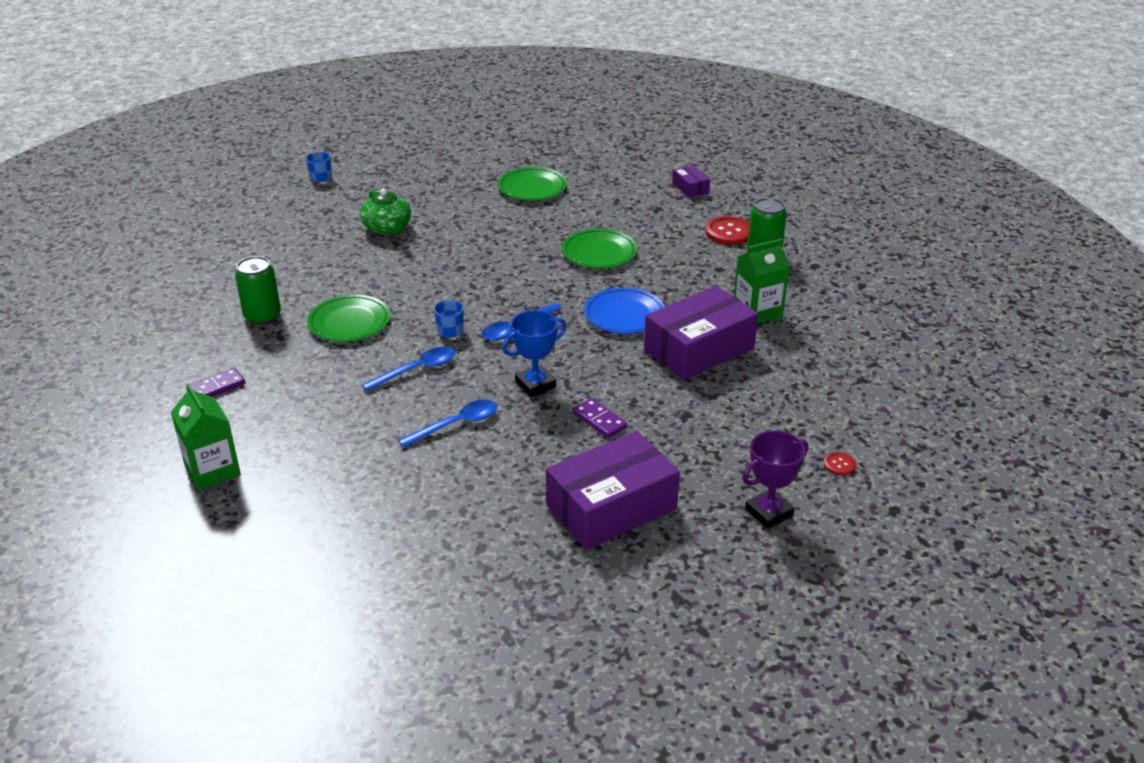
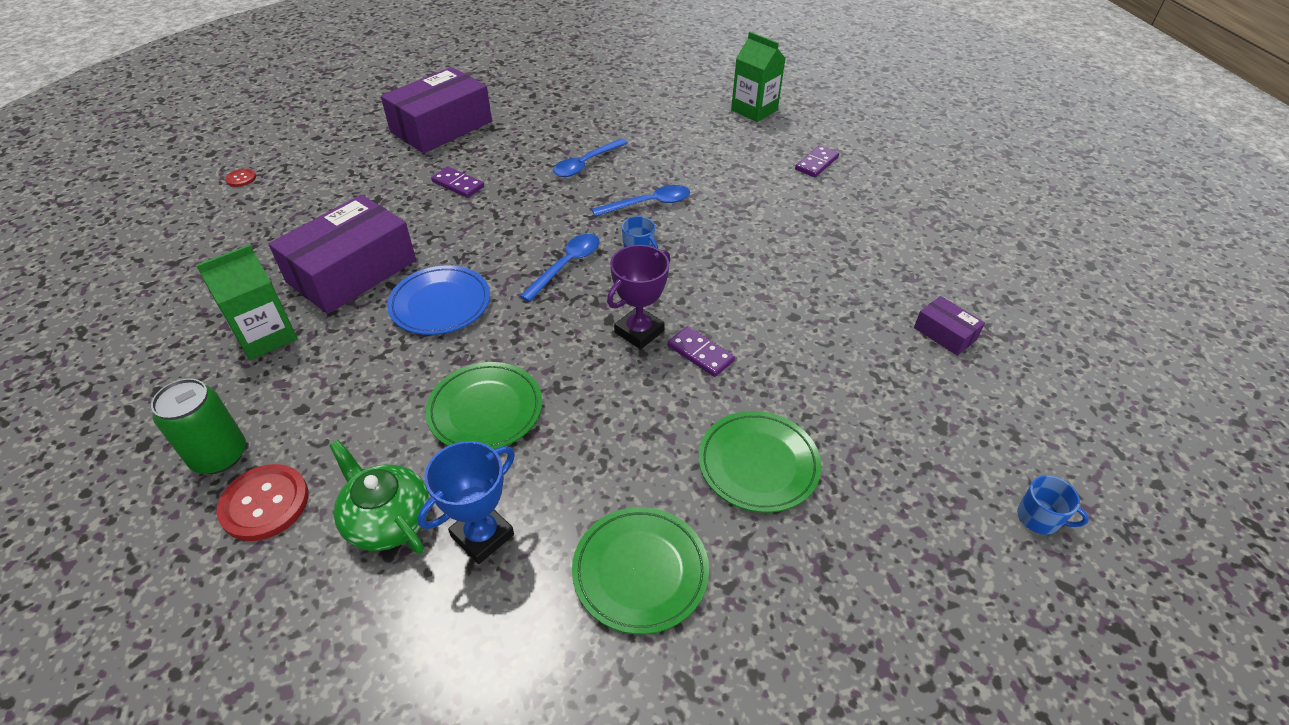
camera: 165 degrees right, 10 degrees up
(262, 316) = (849, 236): green can -> none
(349, 322) = (753, 243): green plate -> green plate (758, 464)
(388, 228) = (822, 403): green teapot -> green teapot (387, 519)
(416, 370) = (648, 204): blue spoon -> blue spoon turned 150 degrees counterclockwise
(445, 260) = (700, 353): none -> purple domino
(535, 385) = (526, 207): blue trophy -> blue trophy (482, 535)
(690, 188) = (315, 646): purple box -> purple box (945, 333)
(769, 513) = (316, 139): purple trophy -> purple trophy (639, 331)

